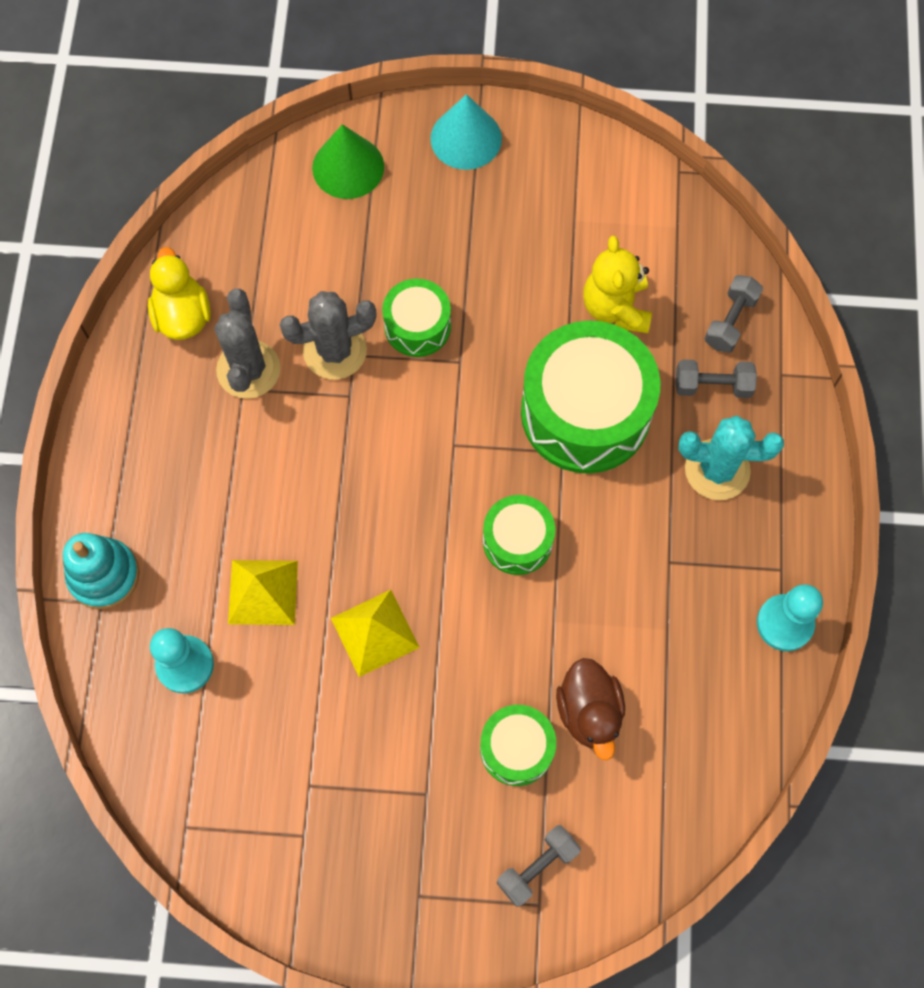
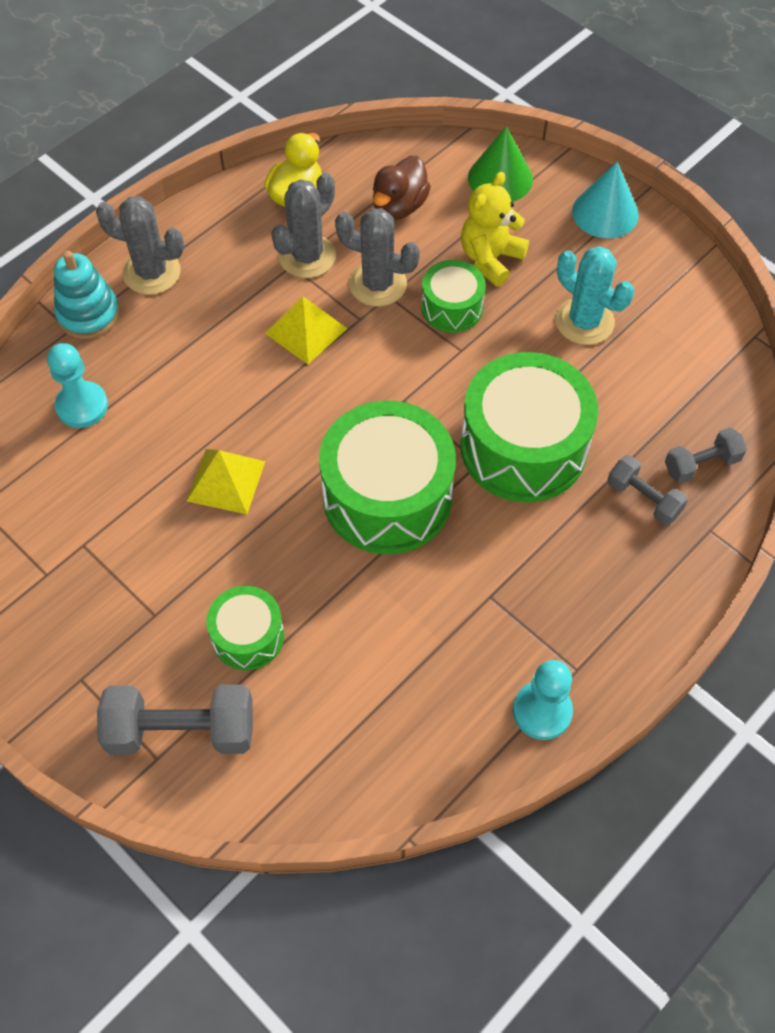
camera: 40 degrees right, 10 degrees down
(122, 490) = (152, 272): none -> grey cactus
(263, 592) = (177, 399): yellow pyramid -> yellow pyramid (306, 330)
(517, 541) = (387, 496): green drum -> green drum, size x1.91
(537, 867) = (181, 730): grey dumbbell -> grey dumbbell, size x1.71
(589, 712) = (326, 654): brown duck -> brown duck (399, 206)
(616, 308) = (615, 394): yellow teddy bear -> yellow teddy bear (490, 259)
(717, 470) = (591, 560): turquoise cactus -> turquoise cactus (584, 321)

